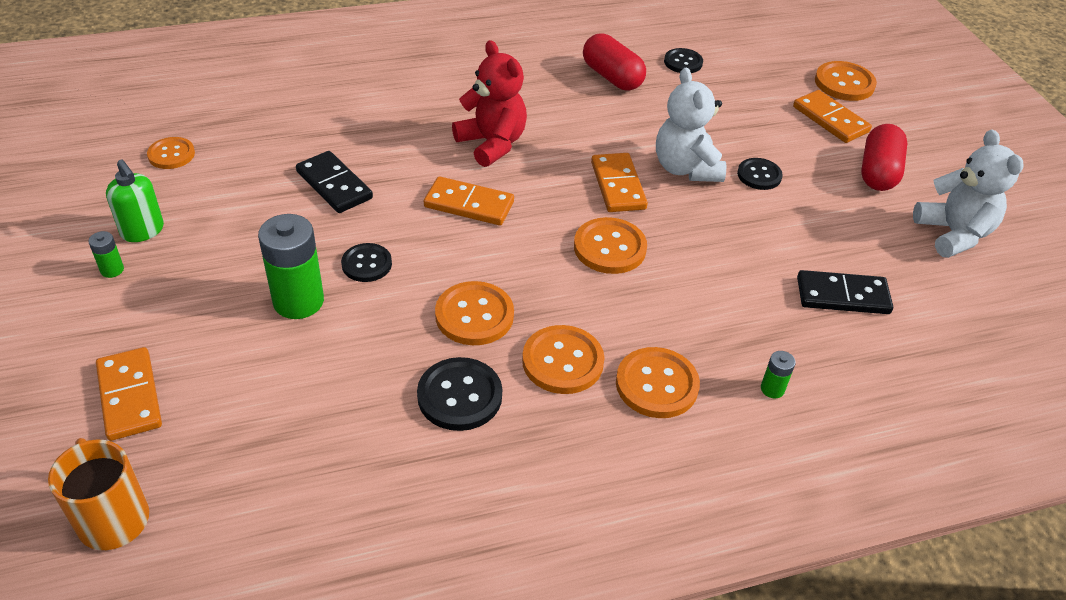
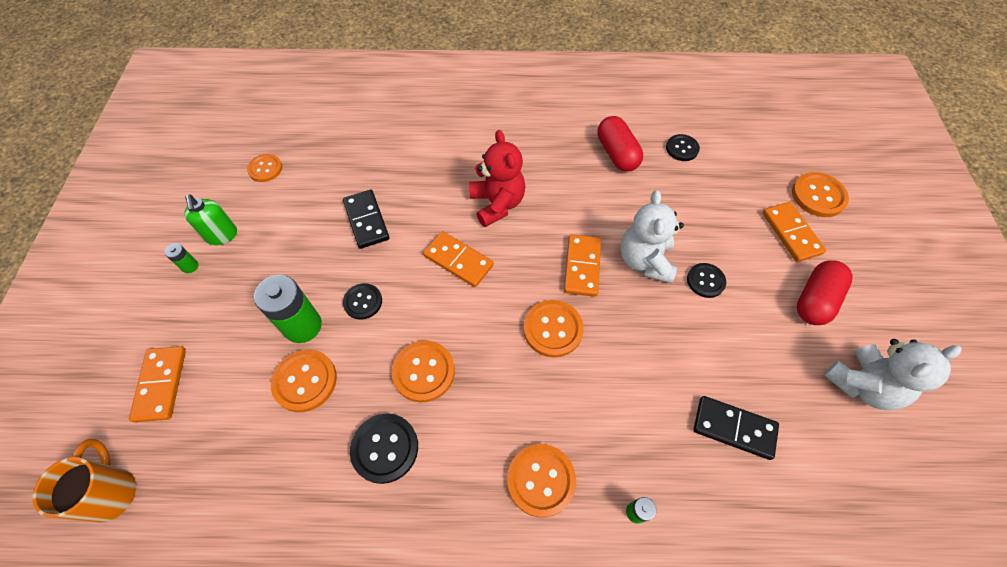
camera: 20 degrees right, 15 degrees up
(562, 361) = (474, 436): orange button -> orange button (305, 381)
(953, 234) = (862, 384): white teddy bear -> white teddy bear turned 60 degrees clockwise

